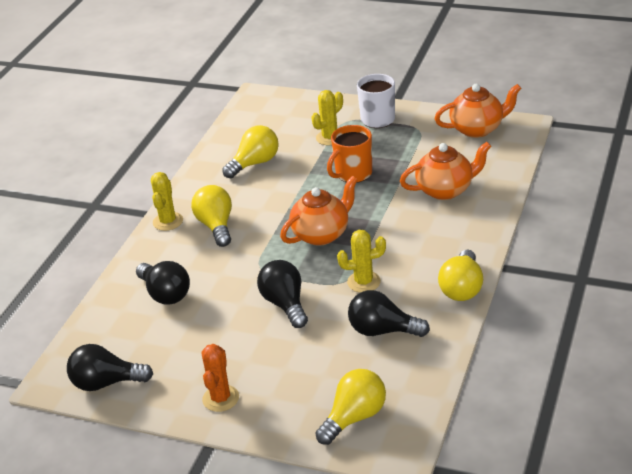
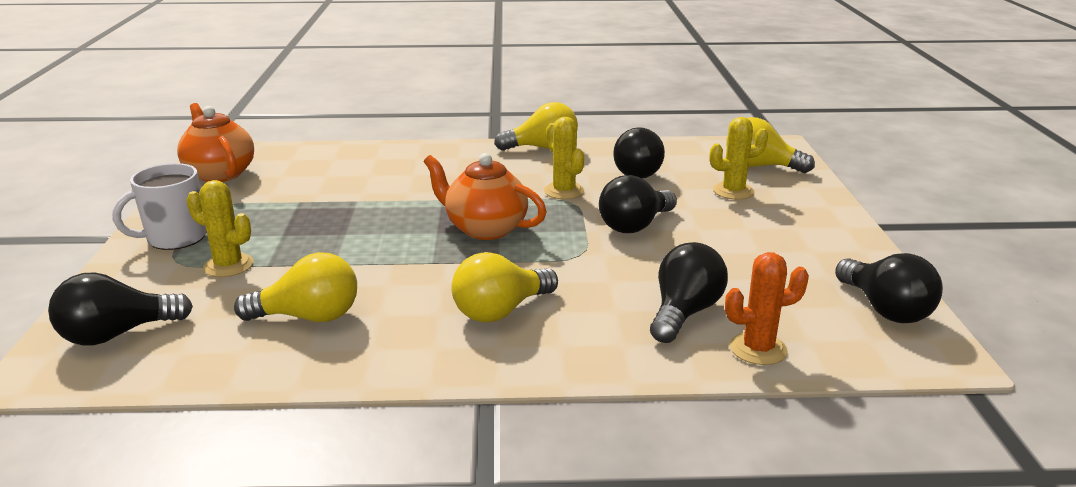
camera: 115 degrees left, 10 degrees down
(168, 221) = (508, 362): yellow cactus -> yellow cactus (733, 191)
(220, 398) = (815, 230): orange cactus -> orange cactus (758, 349)
(255, 163) = (309, 317): yellow light bulb -> yellow light bulb turned 150 degrees clockwise
(276, 111) = (117, 334): none -> black light bulb
(353, 174) = (334, 232): orange mug -> none
(445, 190) = (365, 174): orange teapot -> none

